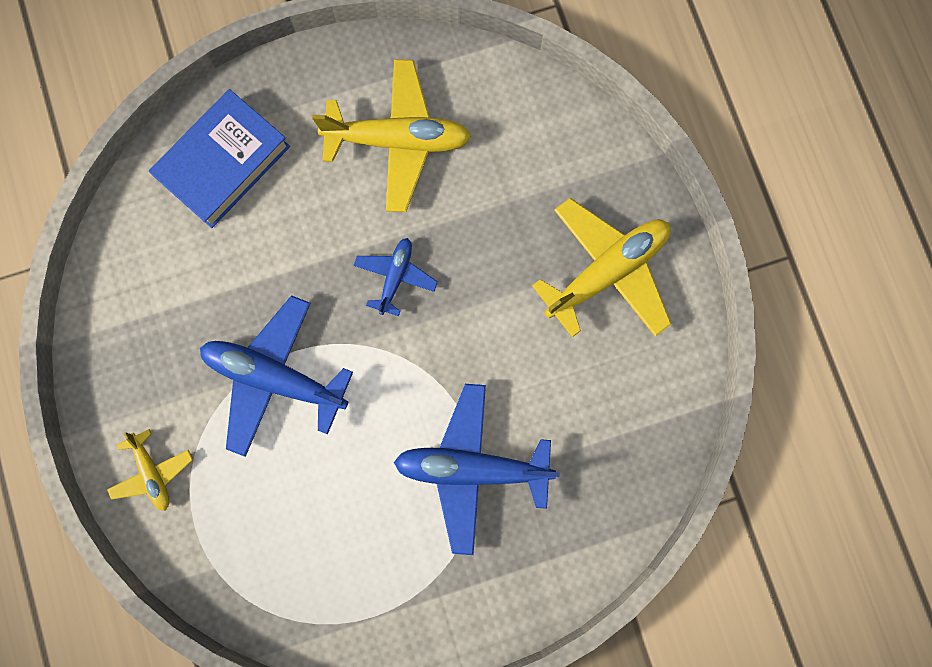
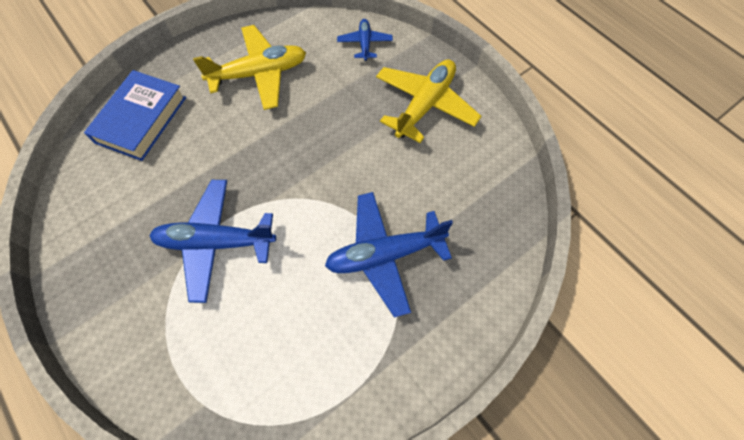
camera: 20 degrees left, 15 degrees down
(152, 473) = (132, 346): yellow plane -> none
(395, 277) = (284, 150): blue plane -> blue plane (365, 43)

